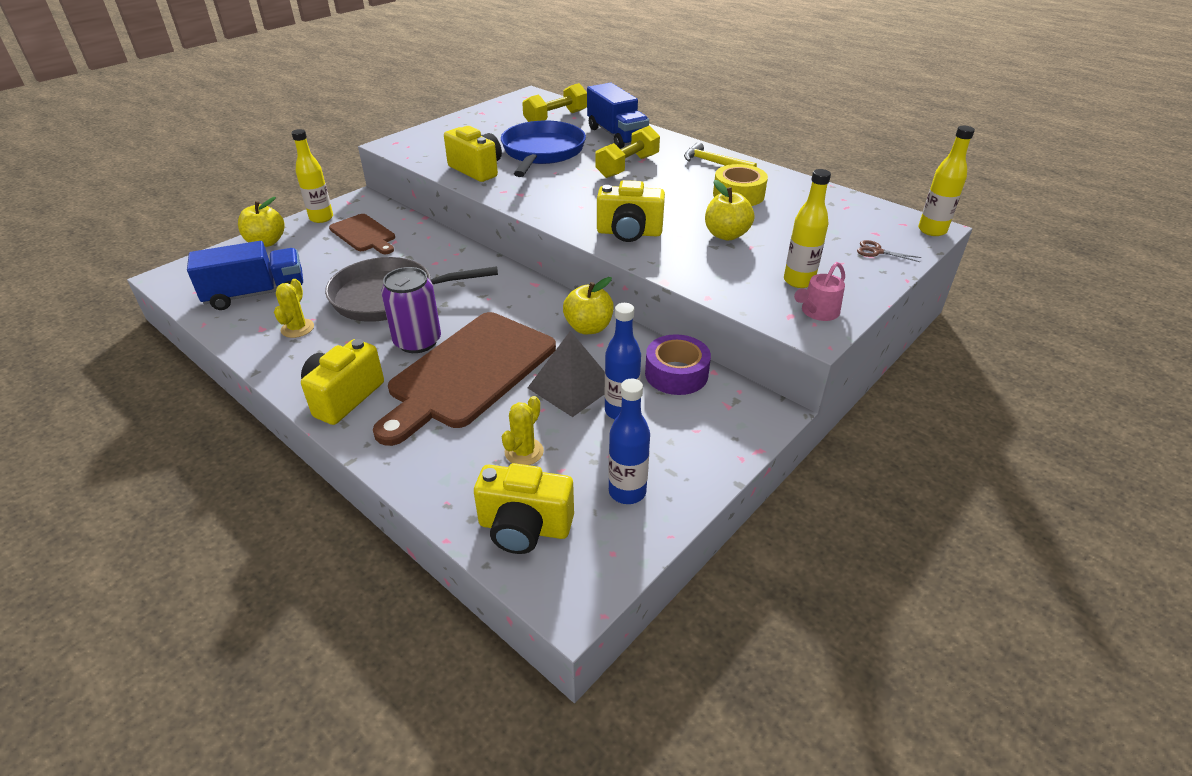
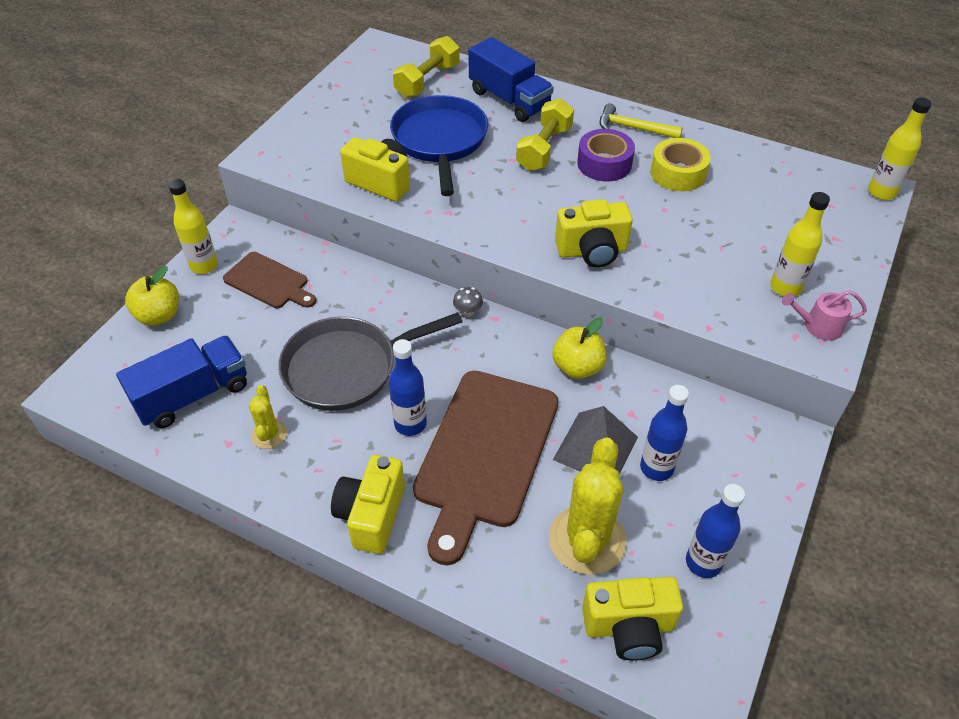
camera: 15 degrees left, 10 degrees up
(417, 341) = (410, 424): purple can -> blue bottle
(514, 276) = (468, 311): none -> grey mushroom
(524, 452) = (587, 540): yellow cactus -> yellow cactus, size x1.97
(676, 374) = (688, 409): purple tape -> purple tape (604, 164)
(726, 235) = (690, 235): yellow apple -> none
(817, 312) = (818, 326): pink watering can -> pink watering can turned 60 degrees clockwise
(877, 251) = (842, 232): brown scissors -> none

